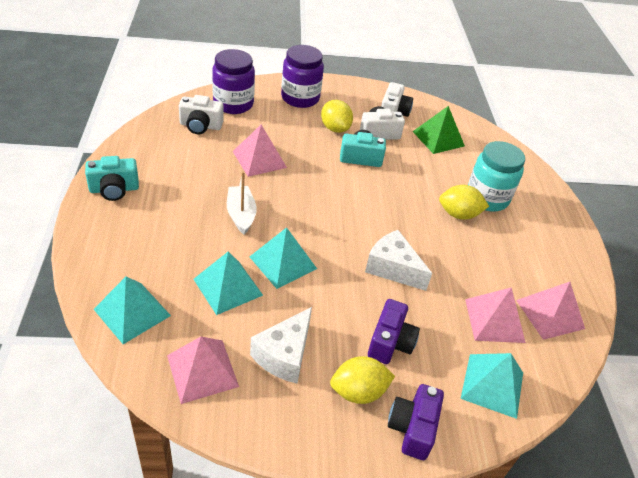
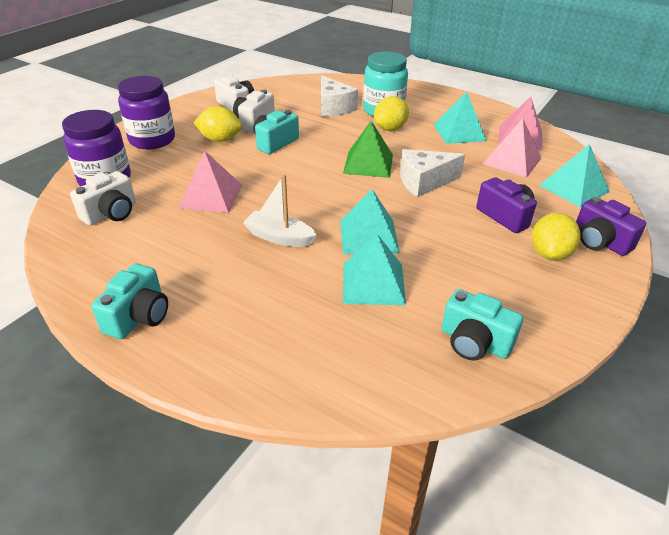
camera: 50 degrees left, 5 degrees down
(132, 312) = (356, 369): turquoise pyramid -> turquoise pyramid (459, 132)
(202, 370) = (474, 342): pink pyramid -> turquoise camera
(284, 355) = (485, 280): white cheese -> white cheese (333, 107)
(438, 138) = (293, 100): green pyramid -> green pyramid (368, 163)

